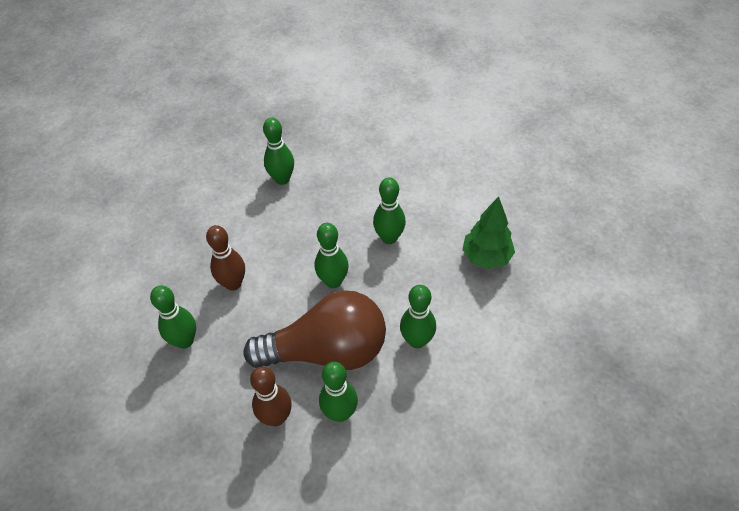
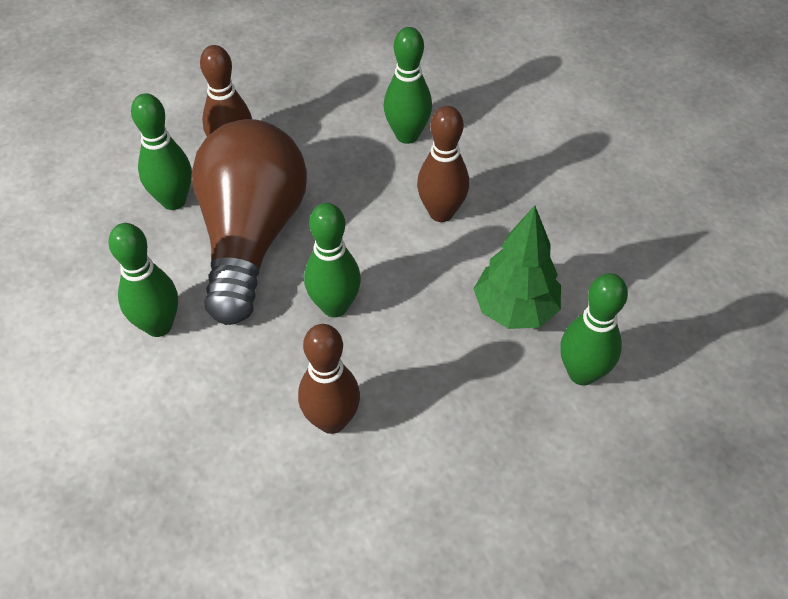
camera: 130 degrees right, 0 degrees up
(327, 351) = (251, 237): brown light bulb -> brown light bulb turned 150 degrees clockwise
(389, 238) = (332, 421): green bowling pin -> brown bowling pin
(486, 257) = (163, 515): green tree -> green tree (515, 310)

